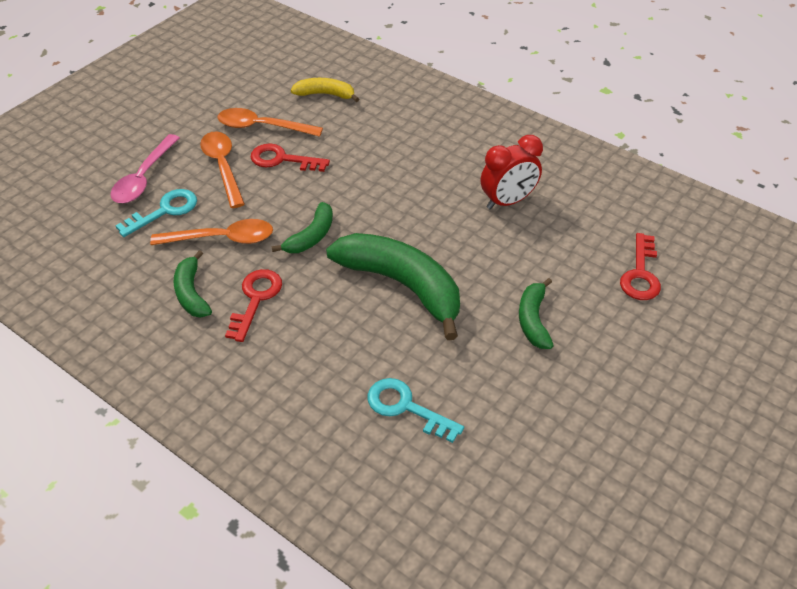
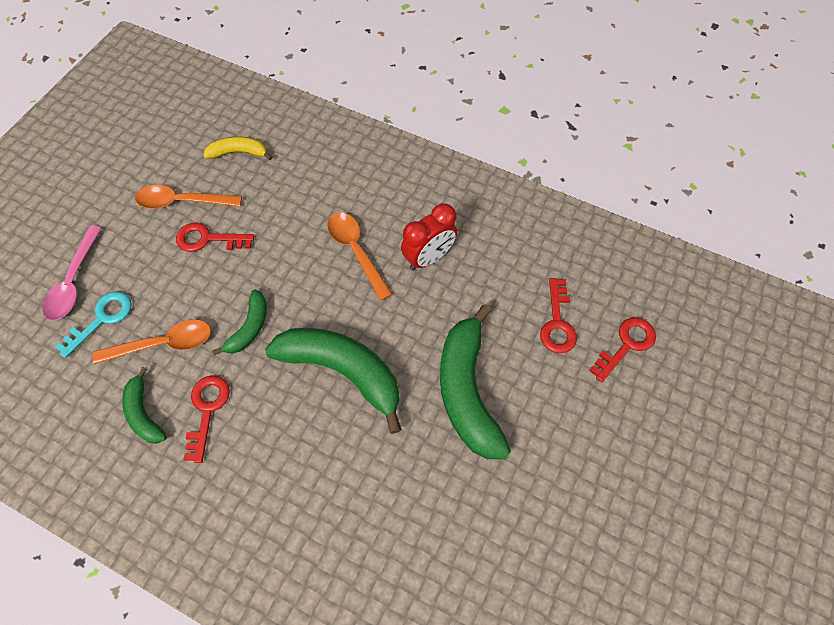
camera: 10 degrees left, 15 degrees up
(223, 167) = (151, 257): orange spoon -> orange spoon (356, 251)
(406, 408) = (364, 509): turquoise key -> none
(533, 320) = (467, 391): green banana -> green banana, size x1.94
(716, 303) = (626, 345): none -> red key

